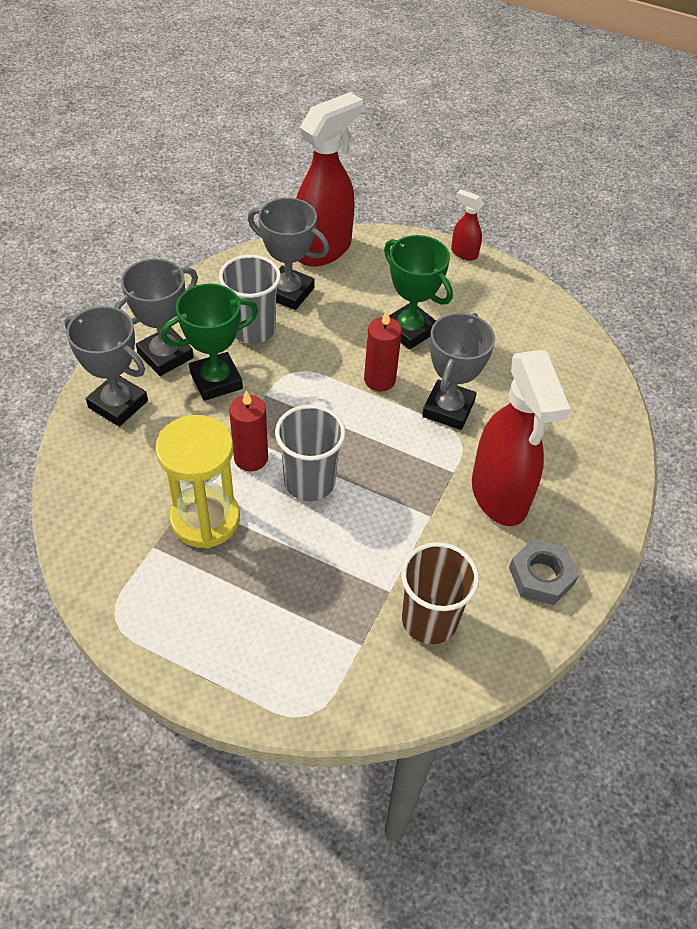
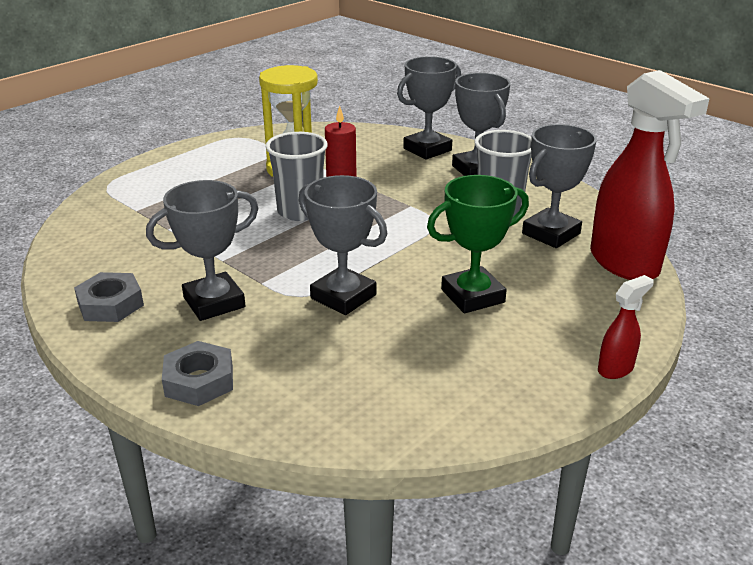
camera: 110 degrees right, 20 degrees down
(216, 381) = (437, 187): green trophy -> none
(379, 380) = (403, 264): red candle -> none
(429, 620) = (127, 240): brown cup -> none
(499, 496) = (214, 302): red spray bottle -> grey trophy
(598, 467) = (199, 381): none -> grey nut

